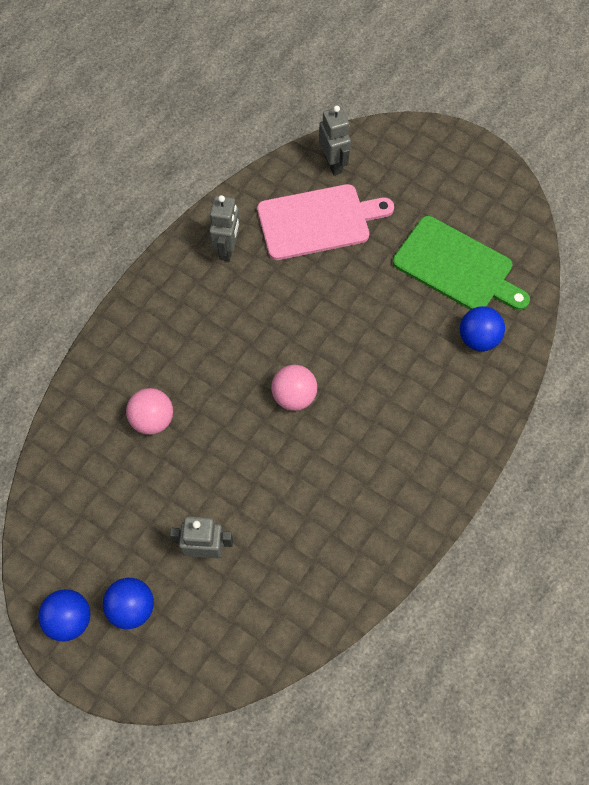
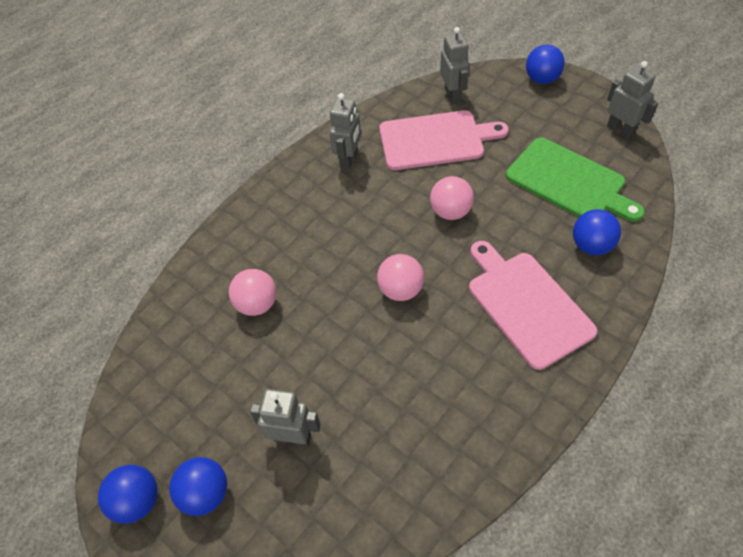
camera: 10 degrees right, 10 degrees down
(338, 307) = (450, 212): none -> pink ball
(416, 405) = (526, 305): none -> pink cutting board
(428, 140) = (541, 79): none -> blue ball
(509, 203) = (620, 130): none -> grey robot

